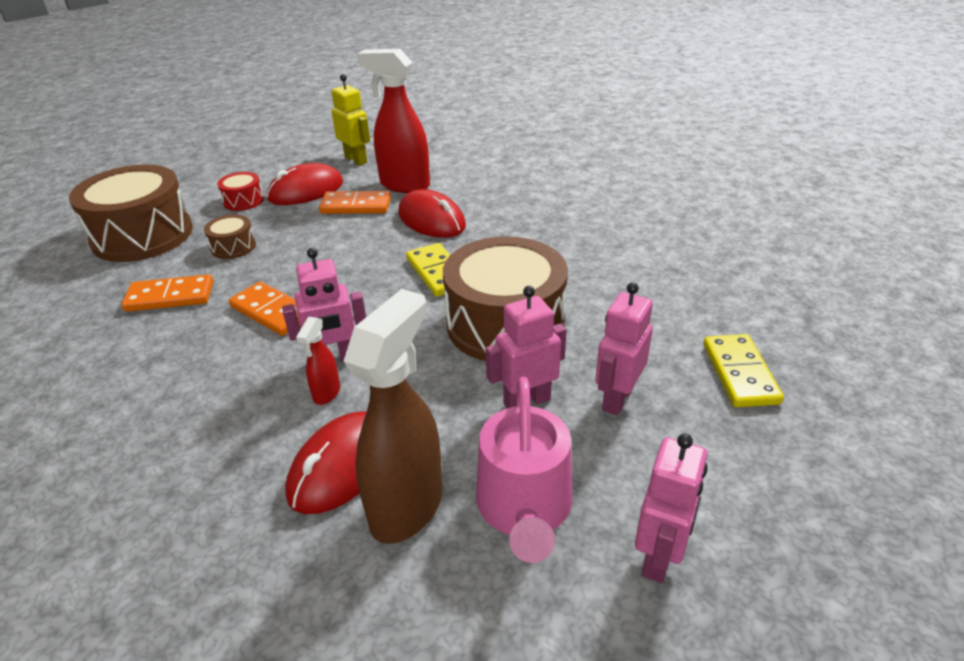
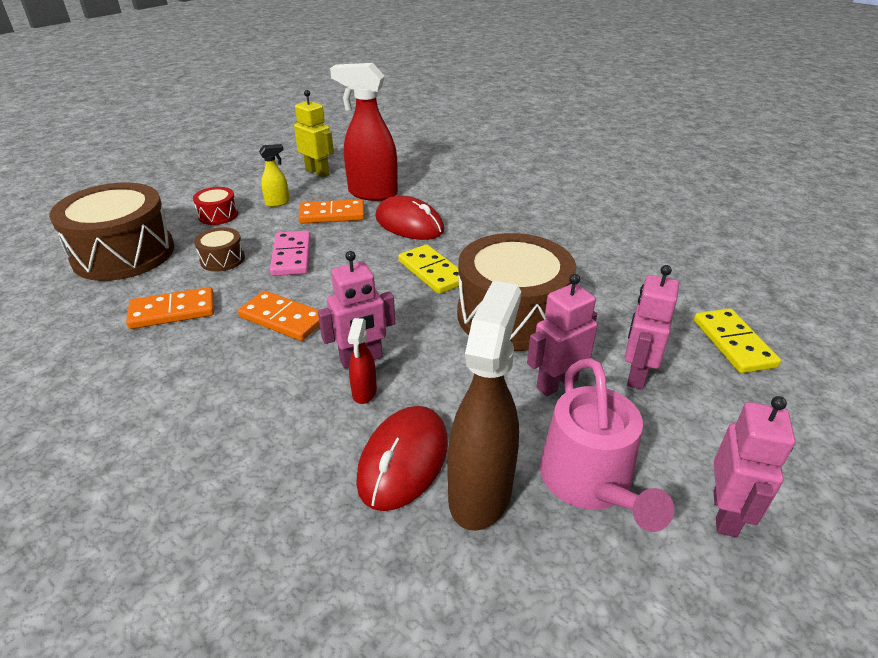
camera: 10 degrees left, 0 degrees up
(301, 247) = (292, 256): none -> pink domino
(306, 191) = (278, 203): red mouse -> yellow spray bottle

